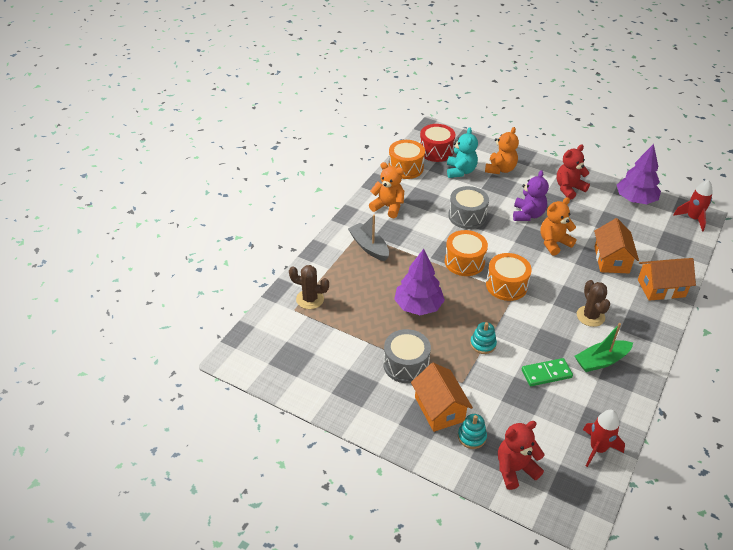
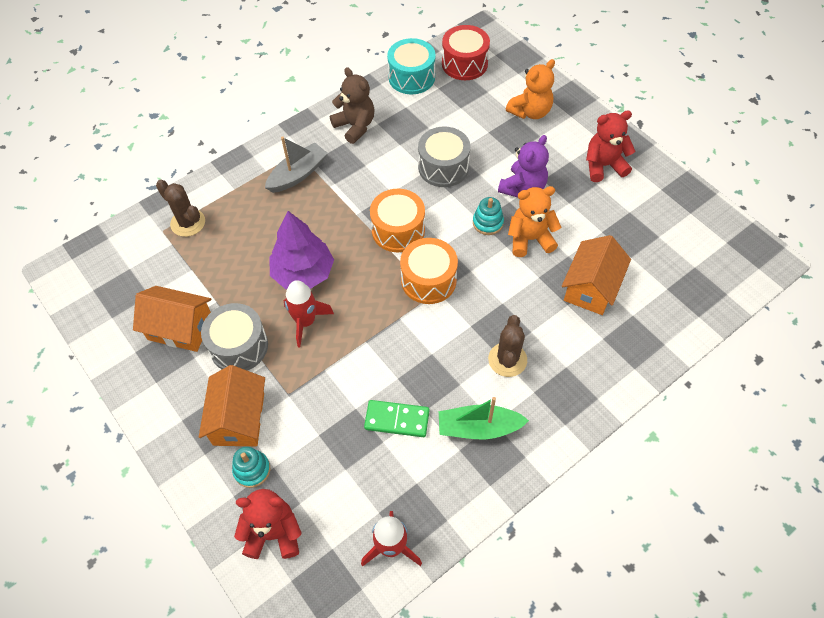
camera: 25 degrees right, 15 degrees up
(369, 247) = (298, 174): grey boat -> grey boat turned 60 degrees clockwise
(388, 207) = (355, 126): orange teddy bear -> brown teddy bear
(405, 168) = (411, 77): orange drum -> turquoise drum
(460, 171) = (477, 101): turquoise teddy bear -> none
(483, 344) = (346, 351): turquoise stacking toy -> turquoise stacking toy (488, 223)
(635, 200) = (686, 208): purple tree -> none
(661, 288) = (631, 351): orange house -> orange house (180, 328)
(693, 219) = (750, 262): red rocket -> red rocket (306, 322)

